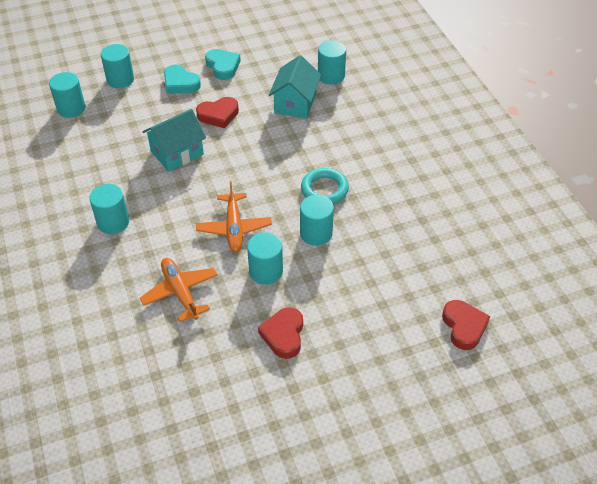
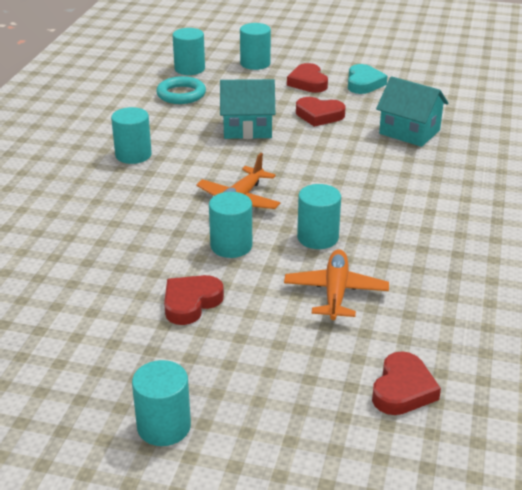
camera: 35 degrees right, 15 degrees down
(180, 83) = (308, 82): turquoise heart -> red heart
(180, 292) = (132, 227): orange plane -> orange plane (335, 292)
(295, 103) = (409, 132): turquoise house -> turquoise house turned 75 degrees clockwise
(324, 189) = (366, 207): turquoise ring -> turquoise ring (181, 94)
(331, 76) = (473, 124): turquoise cylinder -> turquoise cylinder (164, 426)

